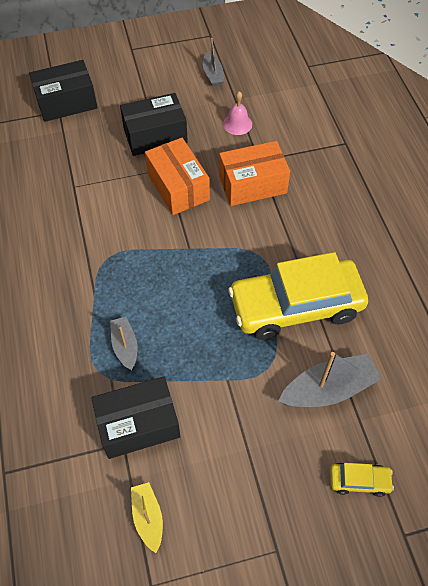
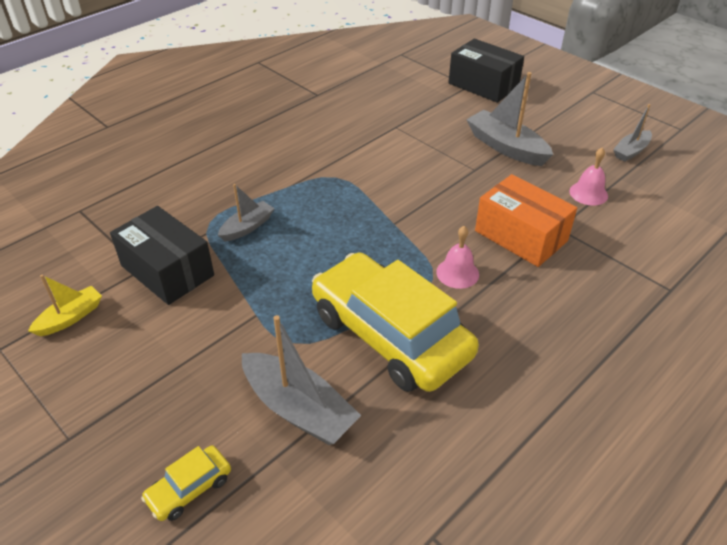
camera: 60 degrees right, 15 degrees down
(155, 136) = (506, 147): black box -> grey boat
(178, 187) = (460, 186): orange box -> none
(264, 238) = (457, 273): none -> pink bell
(359, 481) = (189, 488): yellow car -> yellow car turned 75 degrees clockwise

